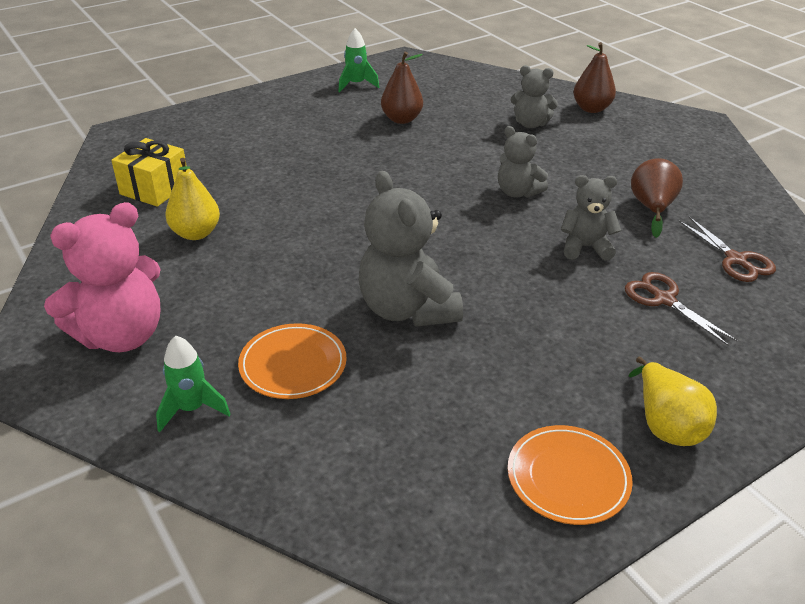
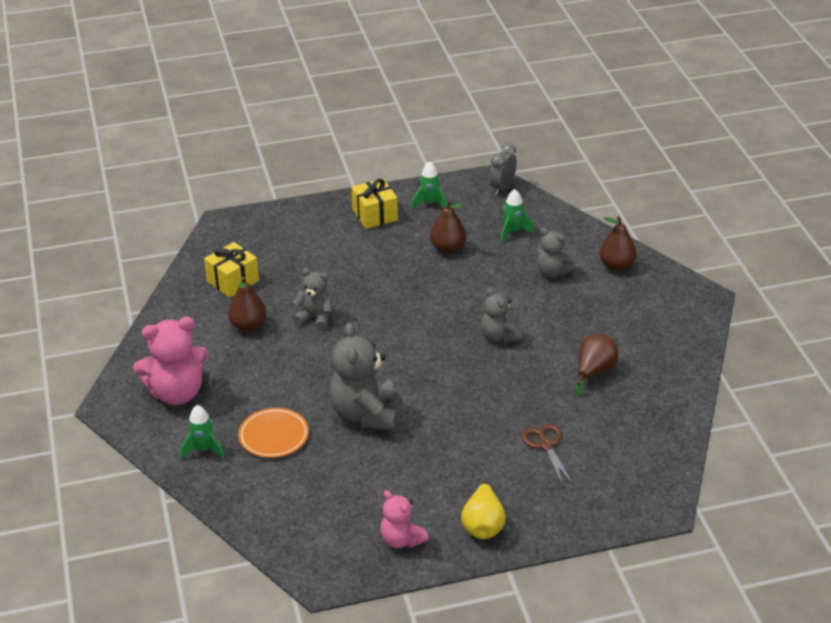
camera: 20 degrees right, 0 degrees up
(196, 233) = (248, 325): yellow pear -> brown pear
(301, 102) = (375, 215): none -> yellow gift
(425, 63) = (502, 188): none -> grey clock
(462, 96) = (513, 231): none -> green rocket
(568, 477) = (401, 540): orange plate -> pink teddy bear
(585, 247) = (518, 393): grey teddy bear -> grey teddy bear (315, 318)
(736, 260) = (624, 427): brown scissors -> none

